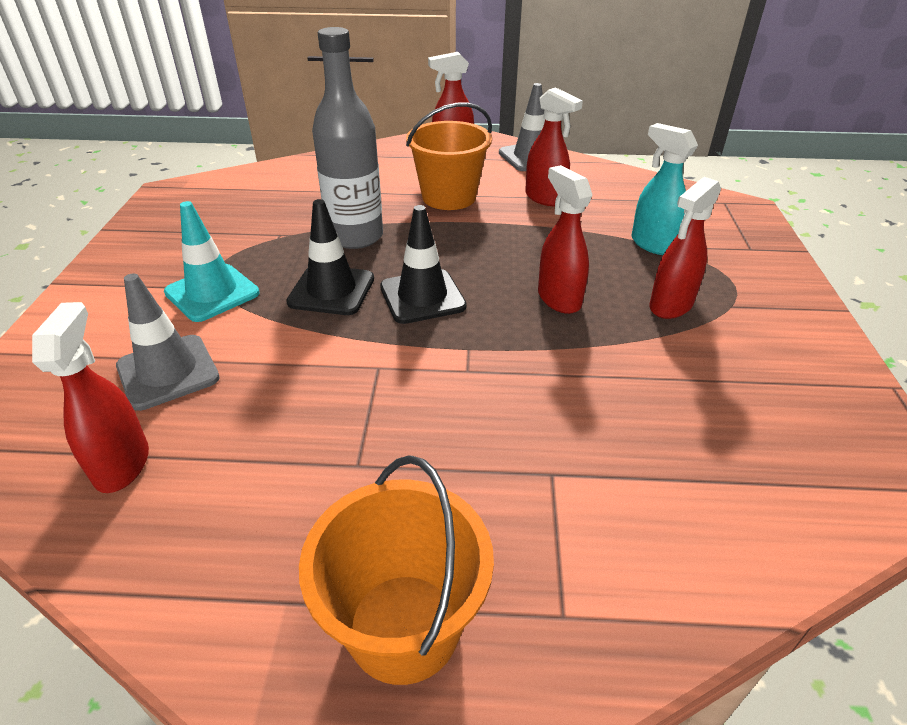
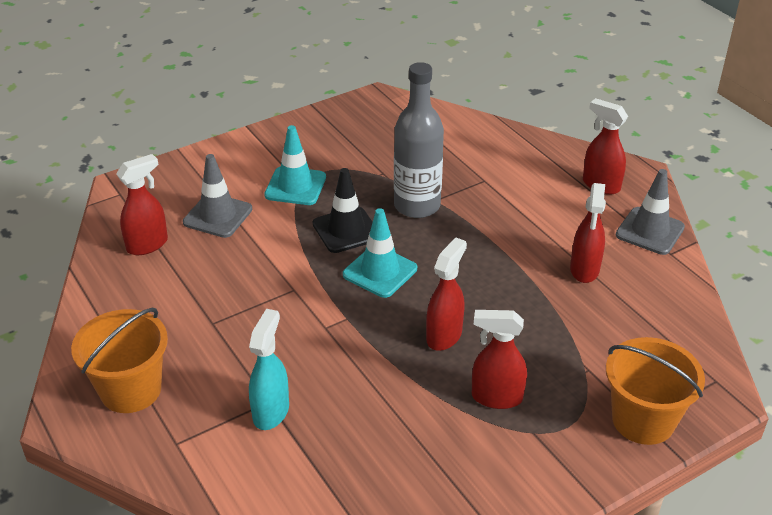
camera: 55 degrees right, 0 degrees up
(422, 297) = (380, 272): black traffic cone -> turquoise traffic cone
(449, 197) = (523, 220): orange bucket -> orange bucket (643, 420)
(653, 244) = (579, 358): turquoise spray bottle -> turquoise spray bottle (271, 411)

